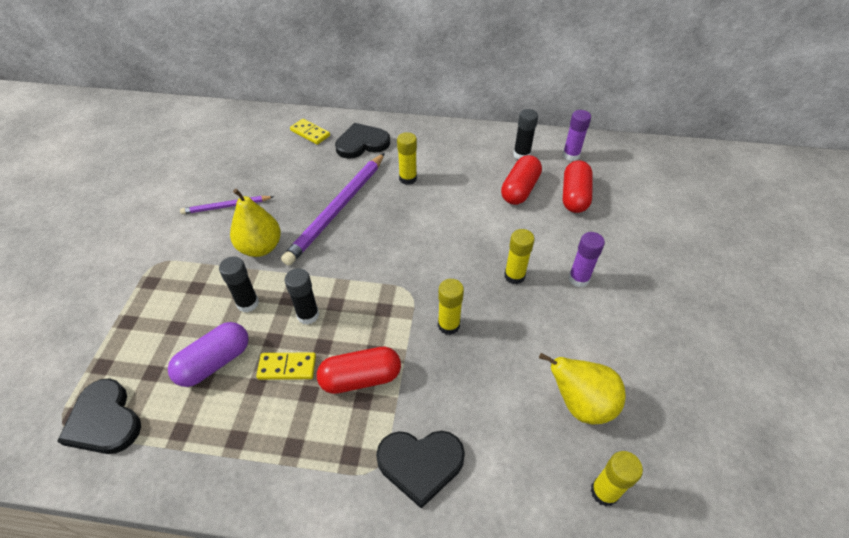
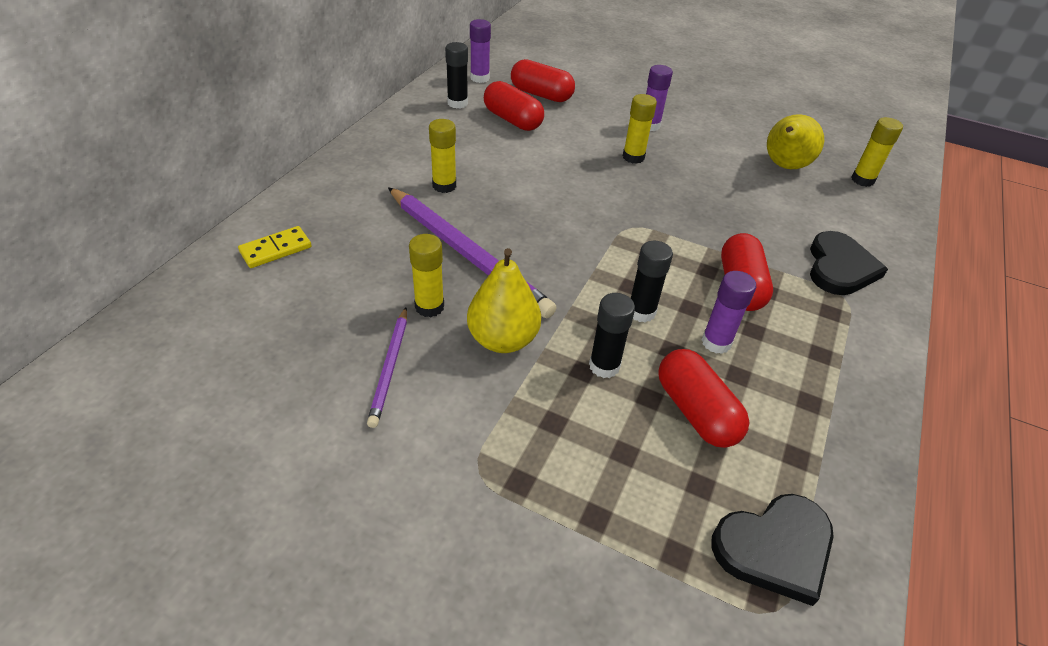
camera: 75 degrees left, 5 degrees down
(215, 362) = (696, 411): purple capsule -> red capsule
(287, 367) = (716, 342): yellow domino -> purple glue stick
(362, 143) = (343, 206): black heart -> none
(448, 325) = (684, 212): yellow glue stick -> yellow glue stick (429, 307)

